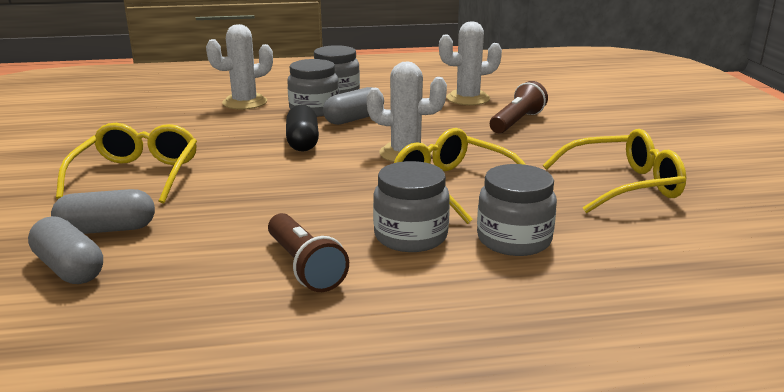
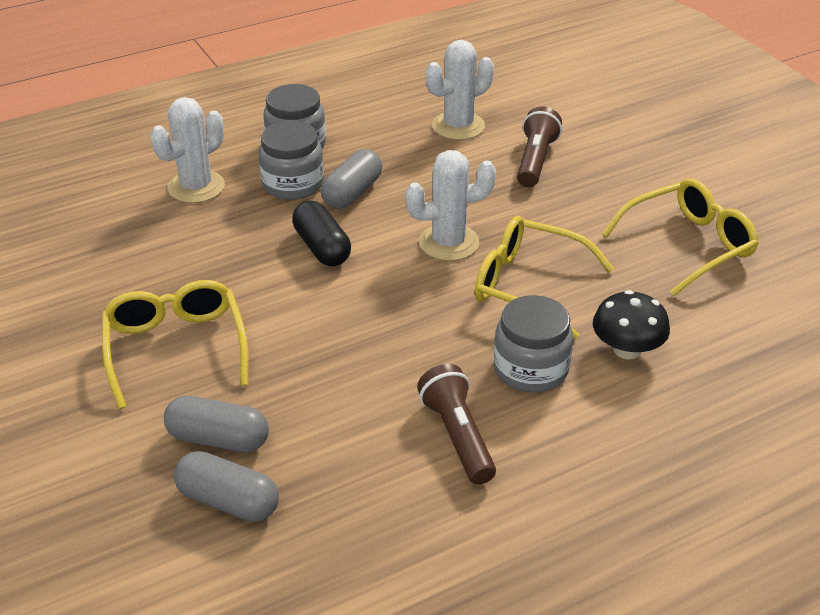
camera: 20 degrees left, 15 degrees up
(107, 229) = (218, 439): grey capsule -> grey capsule turned 45 degrees clockwise
(304, 267) = (458, 436): brown flashlight -> brown flashlight turned 150 degrees counterclockwise
(514, 239) = (627, 349): grey jar -> black mushroom

